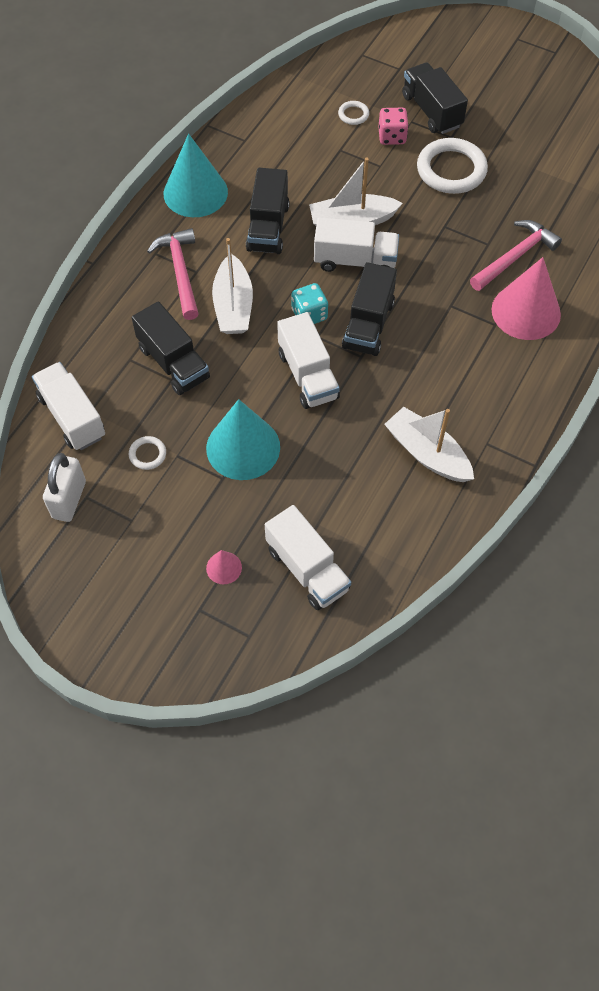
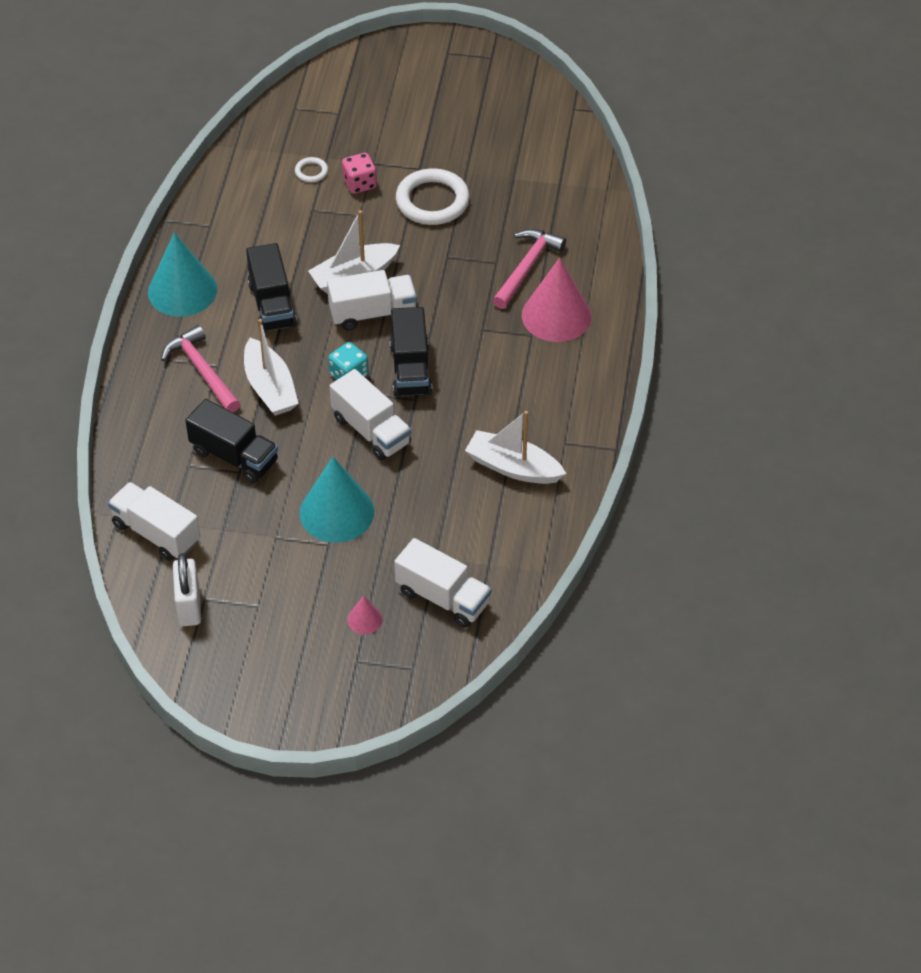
camera: 20 degrees left, 10 degrees down
(147, 454) = (247, 544): white ring -> none
(431, 111) = (389, 148): black truck -> none

